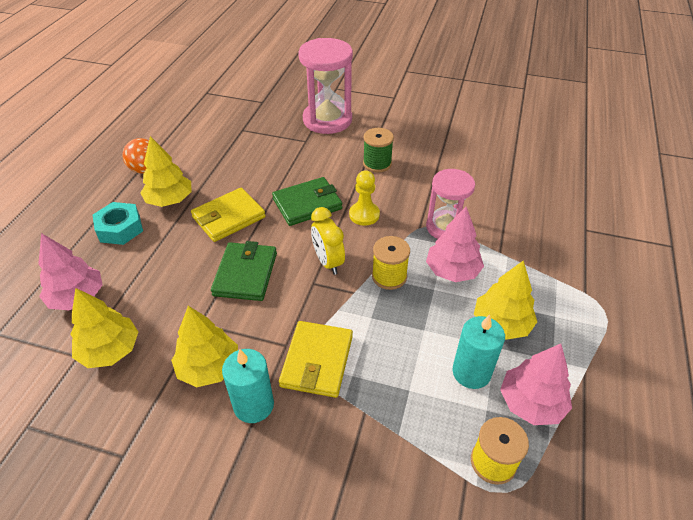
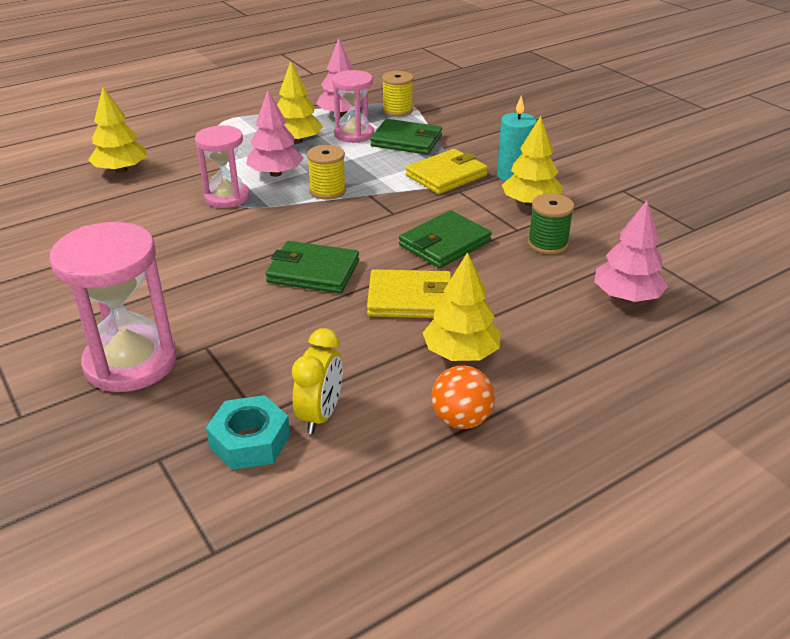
camera: 140 degrees left, 10 degrees down
(110, 350) = (608, 244): yellow tree -> yellow tree (121, 170)
(120, 228) = (546, 347): turquoise nut -> turquoise nut (250, 441)
(328, 262) = (362, 220): yellow clock -> yellow clock (320, 415)
(364, 215) = (275, 237): yellow pawn -> none
(377, 163) = (179, 274): green spool -> green spool (547, 243)
(411, 397) = (406, 141): none -> green wallet
(471, 372) = (354, 134): turquoise candle -> pink hourglass

